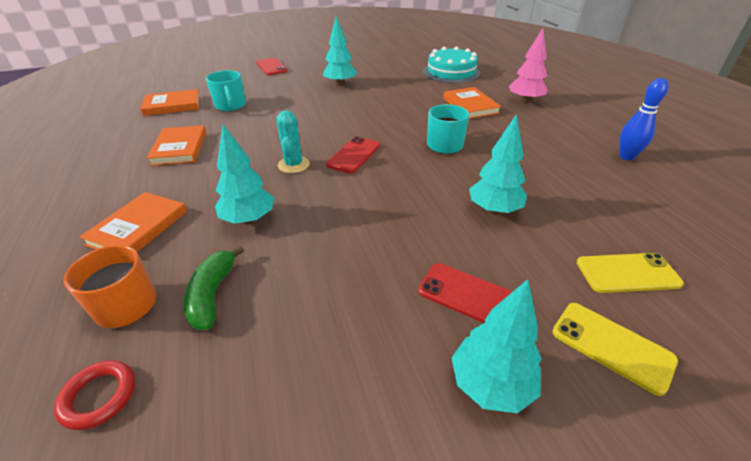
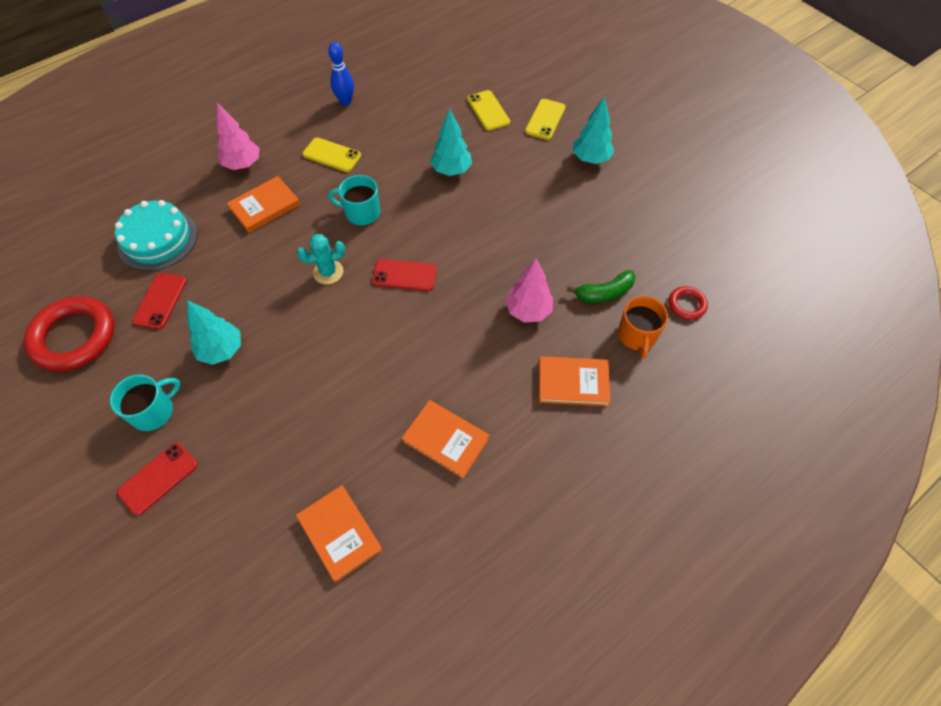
camera: 110 degrees left, 20 degrees up
(180, 148) = (446, 440): orange book -> orange book turned 60 degrees clockwise
(230, 106) = (323, 452): turquoise mug -> turquoise mug (154, 411)
(249, 220) = (528, 311): turquoise tree -> pink tree
(293, 165) = (439, 316): turquoise cactus -> turquoise cactus (328, 272)
(384, 53) = (74, 337): none -> red ring
(468, 295) = (540, 173): red phone -> red phone (160, 301)
(533, 139) = (332, 155): none -> yellow phone

